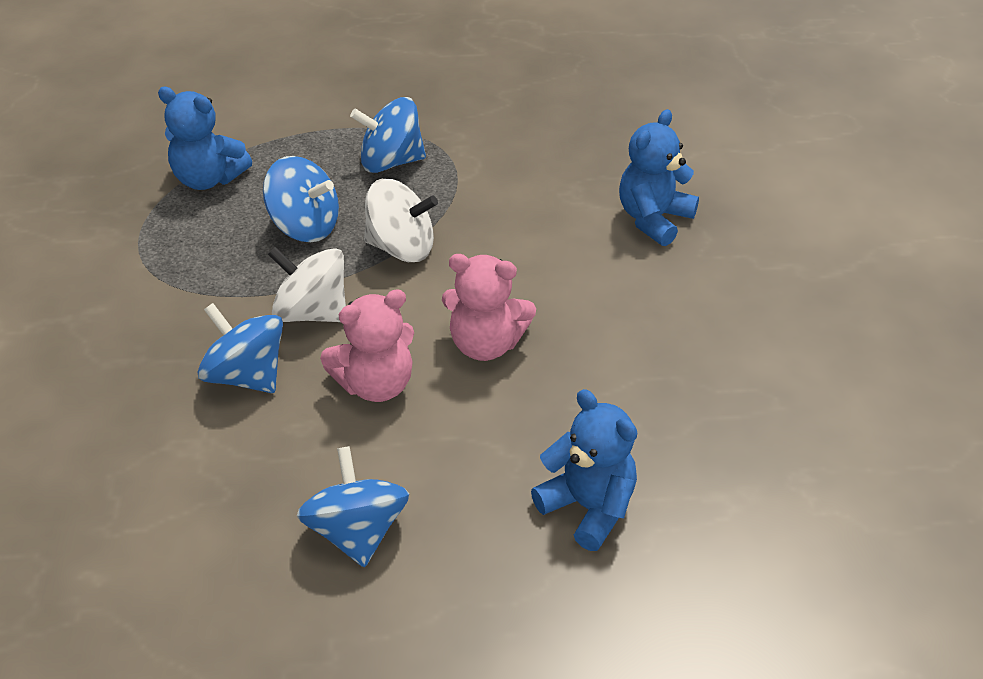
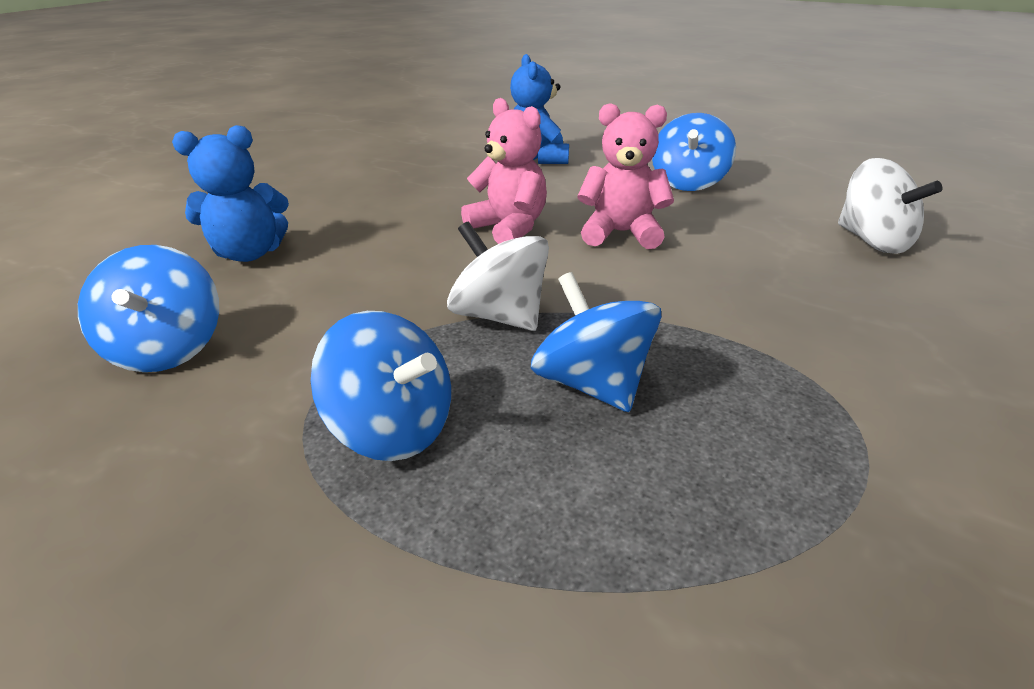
camera: 145 degrees left, 10 degrees down
(208, 178) = (712, 544): blue teddy bear -> none
(246, 375) = (738, 270): blue spinning top -> blue spinning top (168, 348)
(312, 312) = (644, 294): white spinning top -> white spinning top (872, 241)

